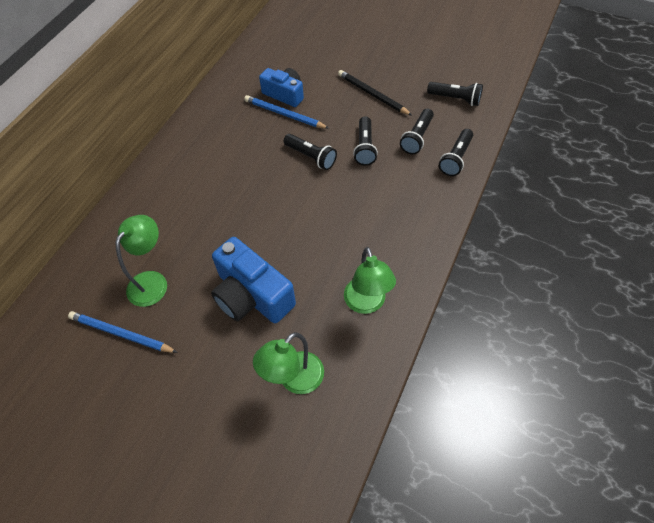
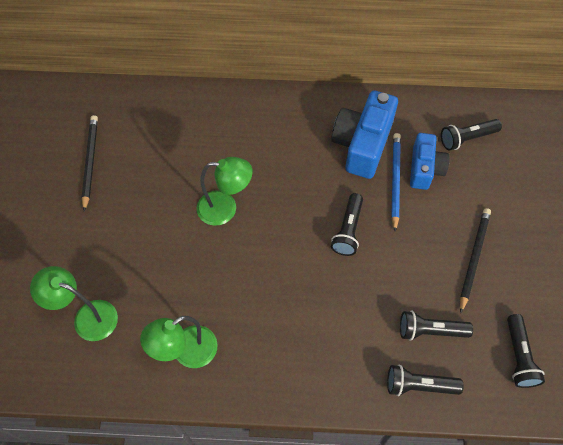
camera: 65 degrees right, 5 degrees up
(121, 334) = (90, 162): blue pencil -> black pencil
(152, 281) = (147, 159): green lamp -> green lamp (225, 208)
(252, 295) = (160, 245): blue camera -> blue camera (362, 144)
(365, 147) = (387, 279): black flashlight -> black flashlight (467, 139)

